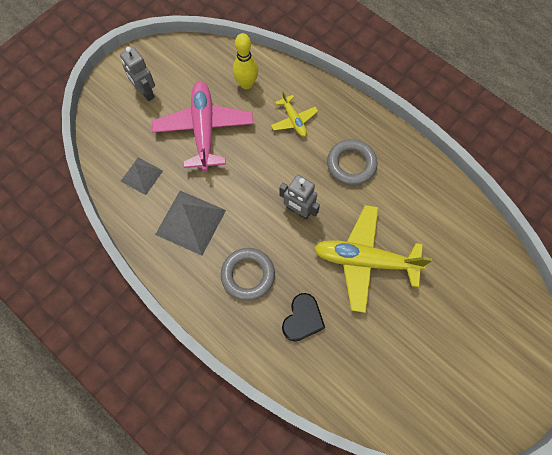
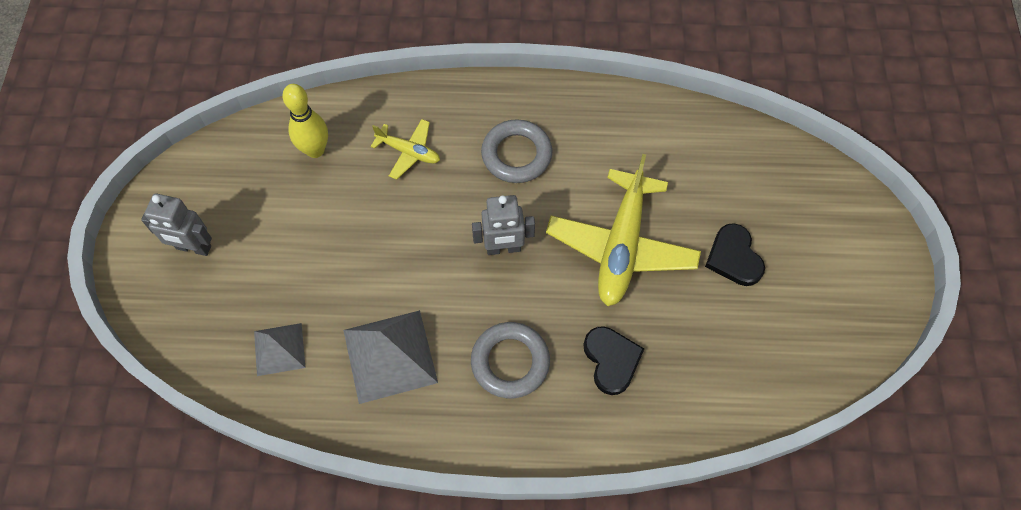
camera: 40 degrees left, 5 degrees down
(204, 129) = (309, 238): pink plane -> none
(365, 260) = (621, 246): yellow plane -> yellow plane turned 45 degrees counterclockwise
(426, 319) = (734, 257): none -> black heart

